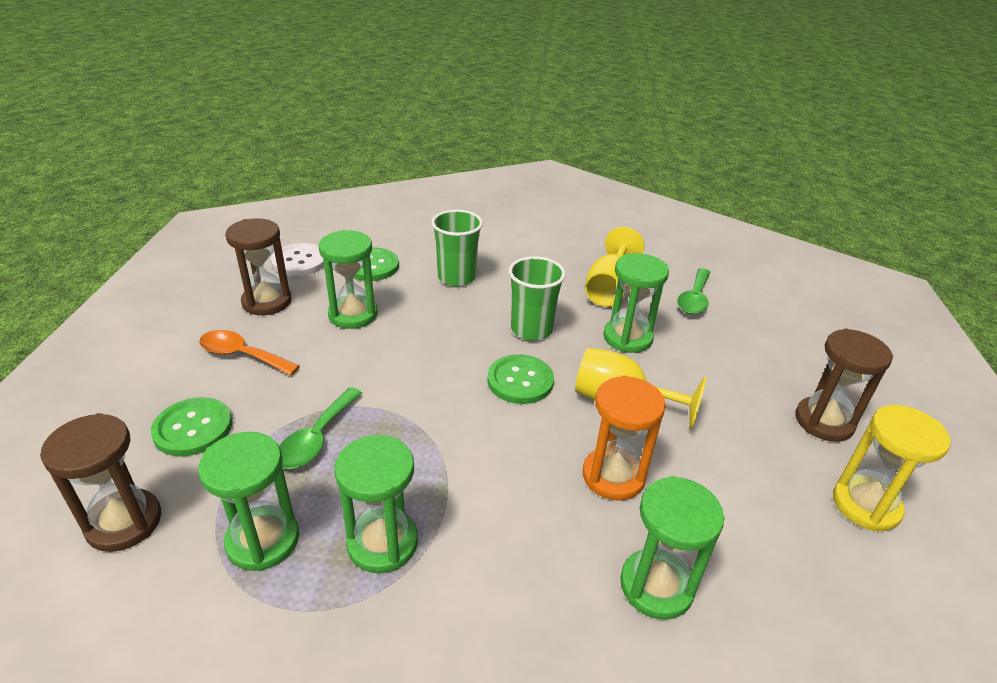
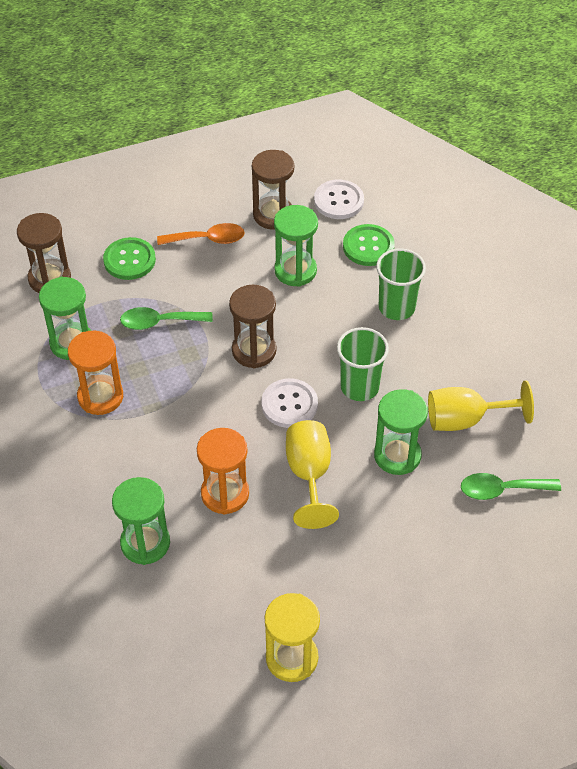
camera: 65 degrees right, 15 degrees up
(242, 355) = (208, 239): orange spoon -> orange spoon turned 90 degrees clockwise
(382, 543) = (100, 397): green hourglass -> orange hourglass
(520, 381) = (289, 404): green button -> white button
(823, 422) = (377, 620): brown hourglass -> brown hourglass (254, 351)

